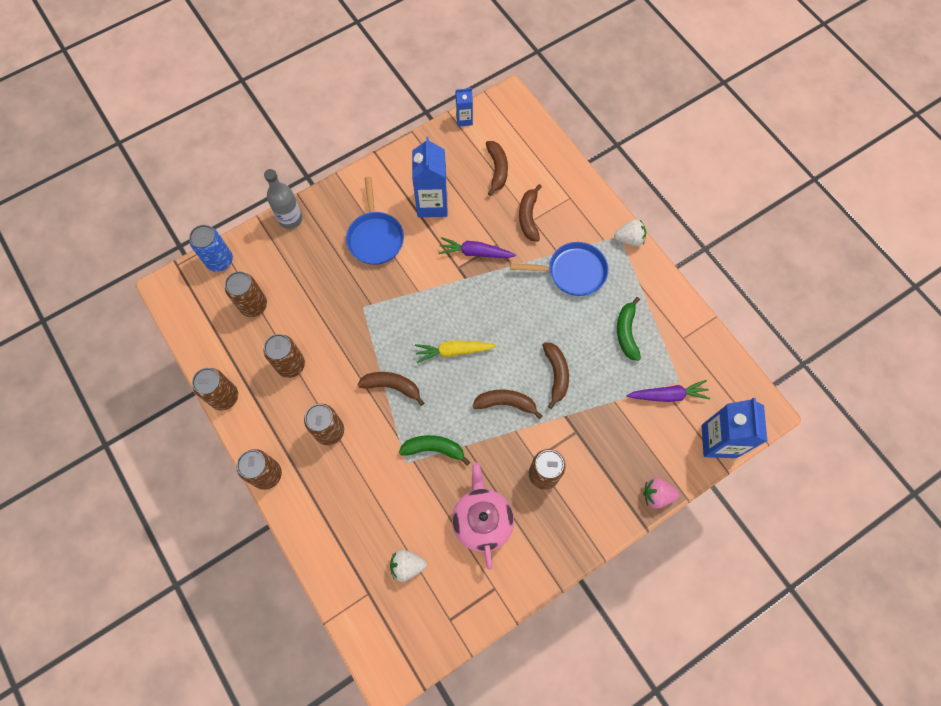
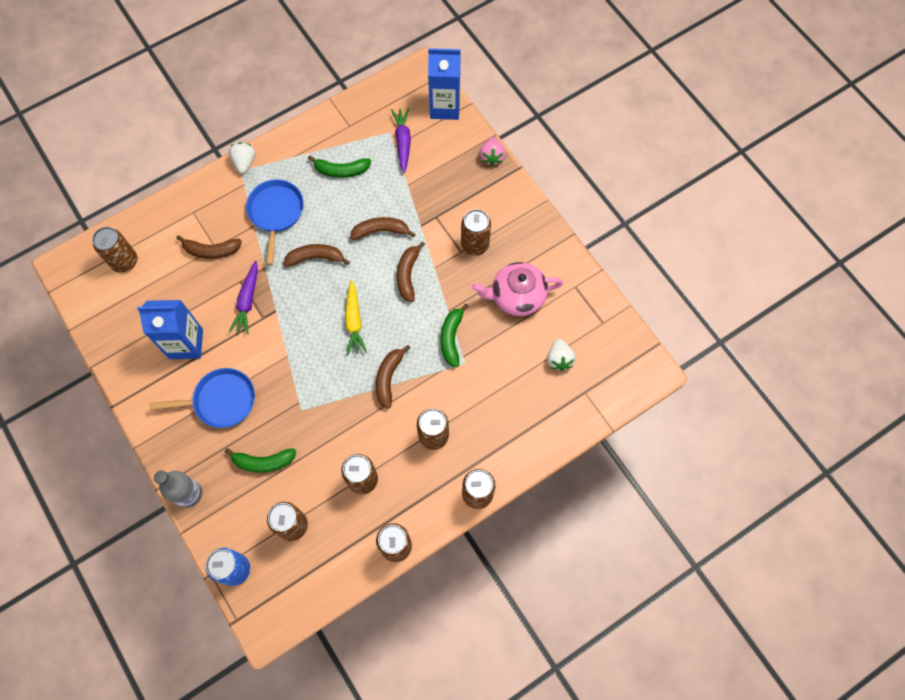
camera: 90 degrees left, 0 degrees up
(314, 277) = (263, 462): none -> green banana
(464, 119) = (83, 312): blue carton -> none
(497, 169) = (151, 279): brown banana -> brown banana (315, 258)
(515, 146) = (124, 261): none -> brown can

